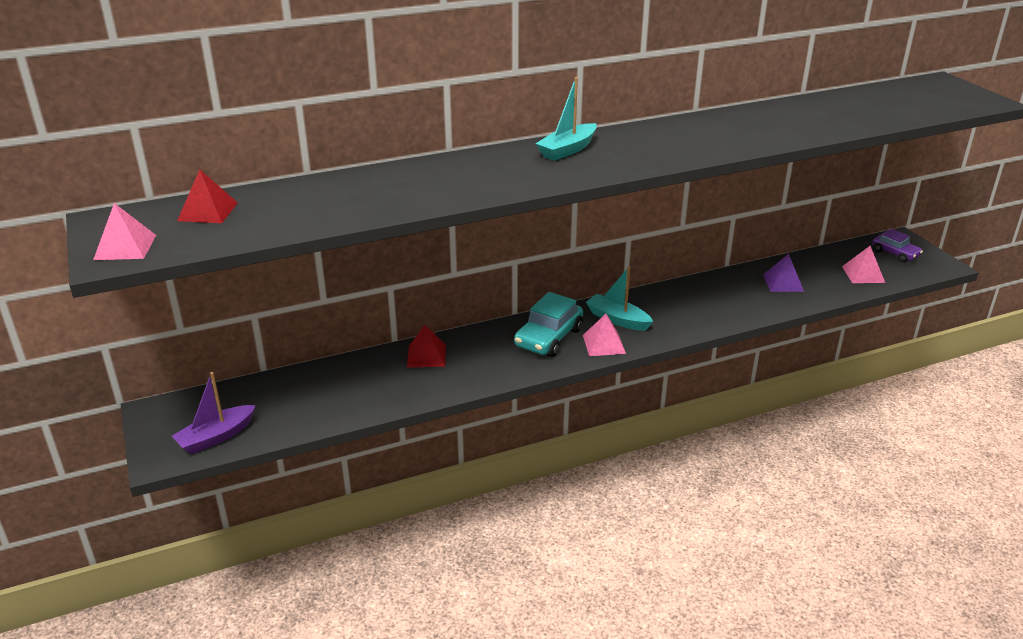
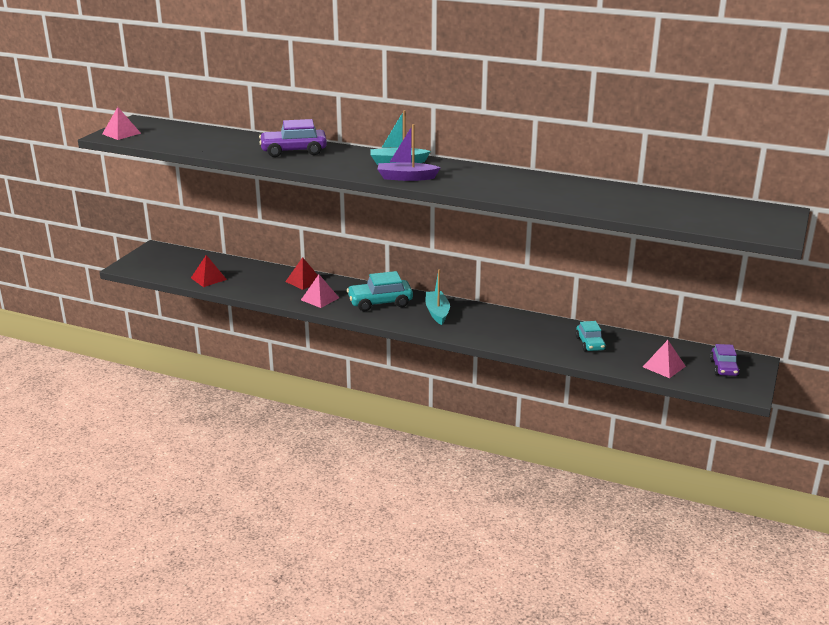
camera: 45 degrees right, 5 degrees down
(207, 211) = (178, 131): red pyramid -> red pyramid (208, 278)
(216, 437) = (158, 269): purple boat -> purple boat (406, 178)
(427, 180) = (293, 151): none -> purple car
(604, 344) = (403, 319): pink pyramid -> pink pyramid (320, 299)
(783, 282) = (590, 344): purple pyramid -> turquoise car

